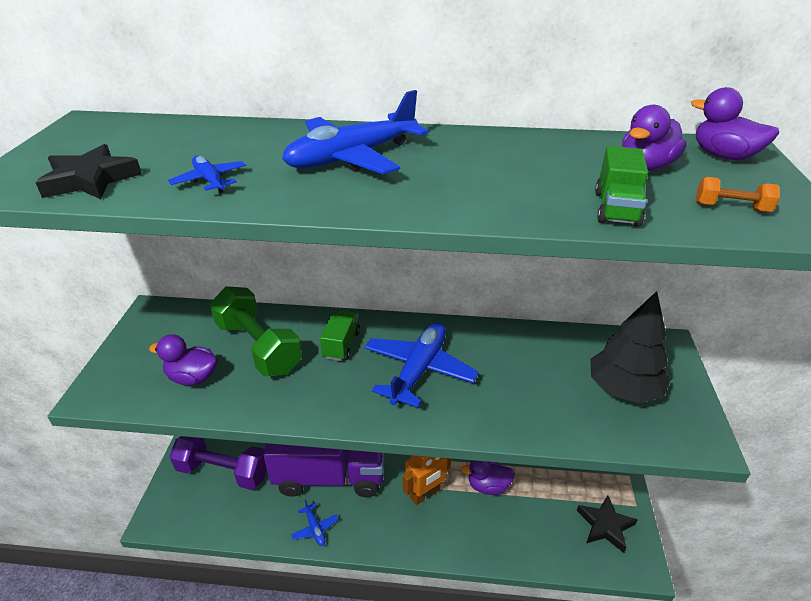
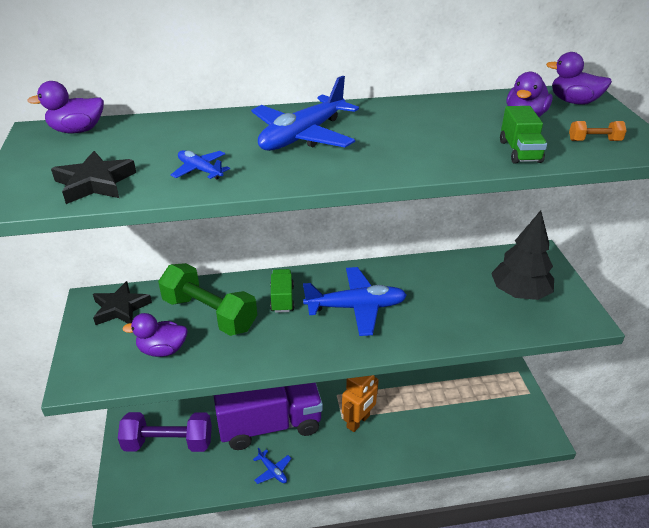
camera: 15 degrees left, 0 degrees up
(419, 370) = (356, 307): blue plane -> blue plane turned 75 degrees clockwise
(488, 486) = (409, 404): purple duck -> purple duck (77, 130)
(605, 526) = (510, 413): black star -> black star (120, 308)

